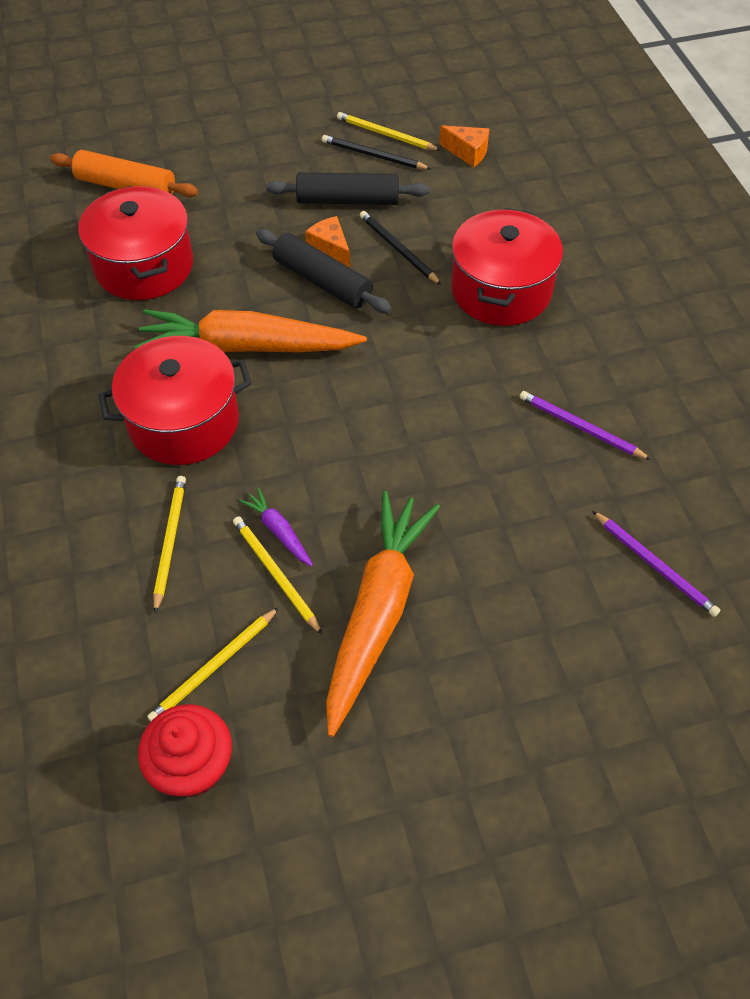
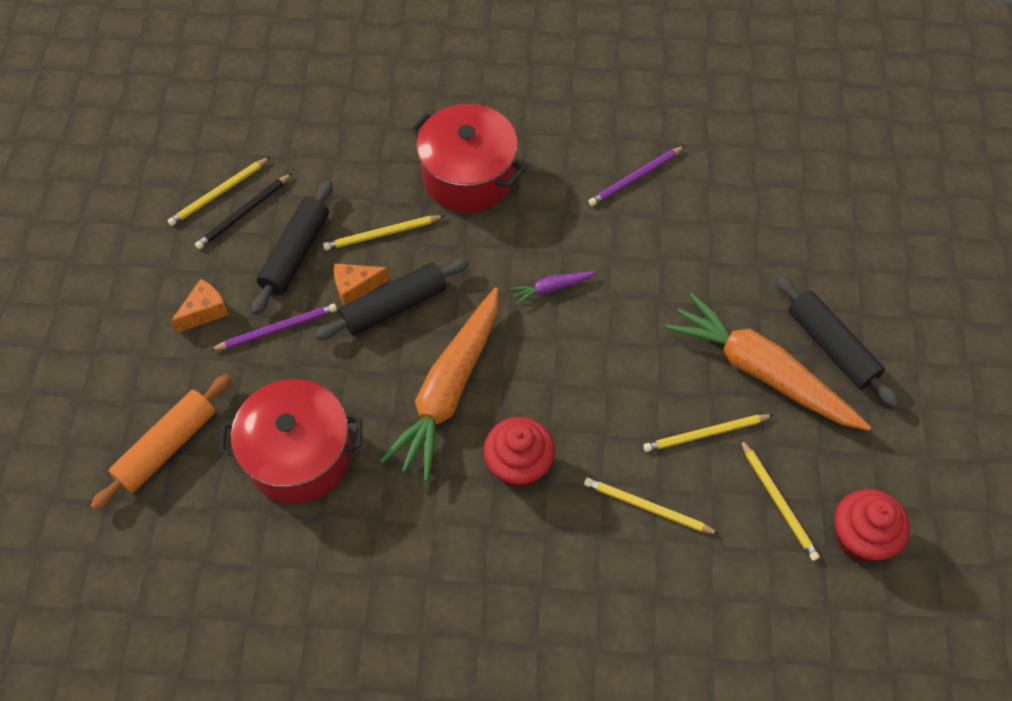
camera: 70 degrees left, 5 degrees up
(184, 422) = (518, 465): red pot -> red cupcake
(279, 531) = (664, 420): purple carrot -> purple carrot (551, 288)
(398, 249) = (382, 234): black pencil -> yellow pencil
(444, 680) = (831, 346): none -> black rolling pin
(468, 153) = (282, 138): orange cheese -> orange cheese (205, 311)
(655, 565) = (774, 182): purple pencil -> purple pencil (277, 329)

